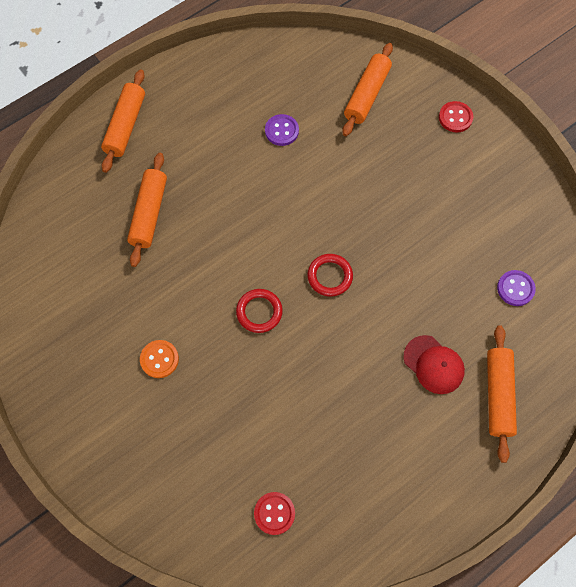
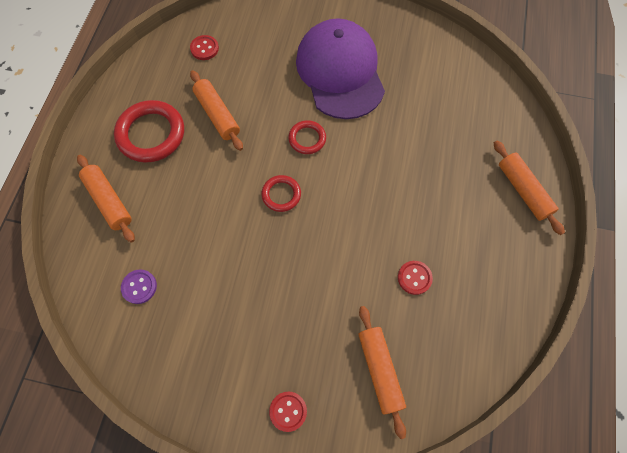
camera: 140 degrees right, 0 degrees up
(149, 213) = (438, 145): orange rolling pin -> orange rolling pin (217, 115)
(159, 359) = (340, 72): orange button -> purple cap
(281, 131) = (414, 278): purple button -> red button
(409, 441) = (151, 134): none -> red ring
(433, 364) = (166, 189): red cap -> none

